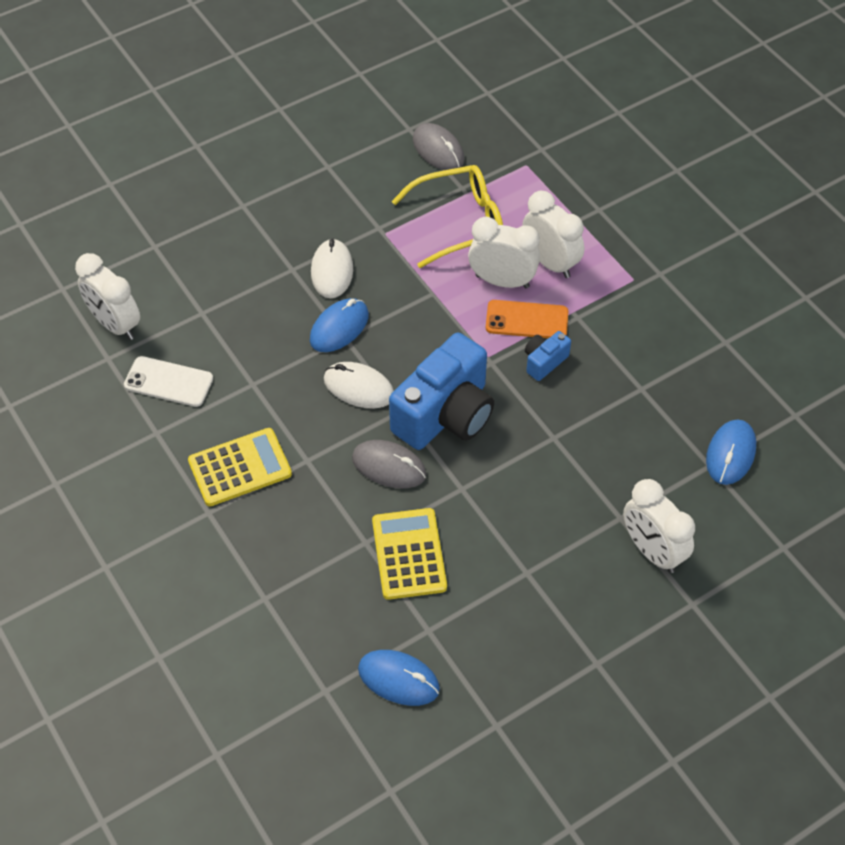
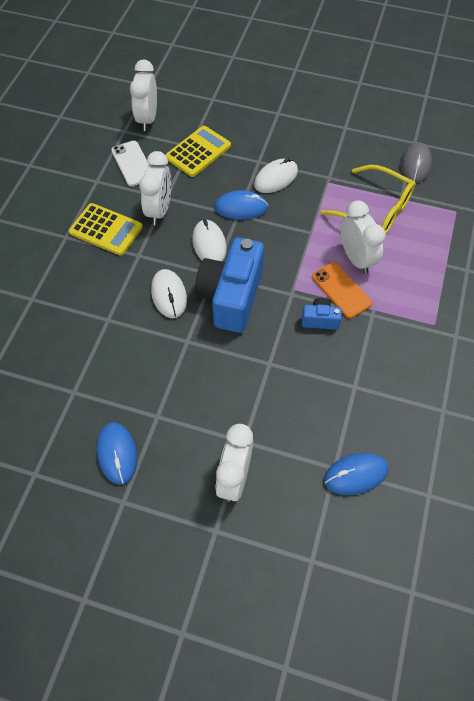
camera: 50 degrees right, 5 degrees up
(389, 466) = (169, 295): grey mouse -> white mouse
(398, 679) = (28, 399): blue mouse -> blue mouse (117, 454)
(409, 554) = (117, 346): yellow calculator -> yellow calculator (198, 152)
(445, 414) = (231, 297): blue camera -> blue camera turned 105 degrees clockwise
(550, 262) = (397, 272): white clock -> white clock (159, 210)

